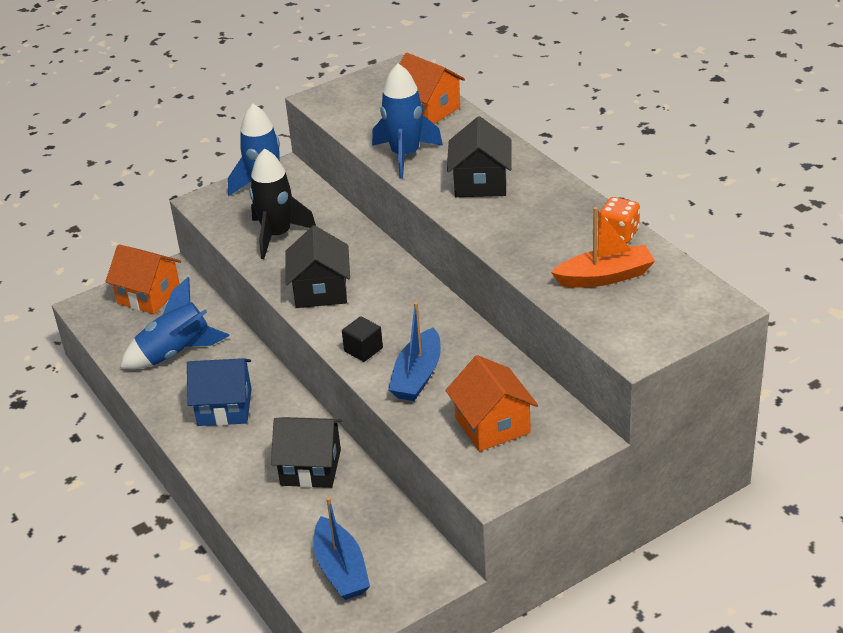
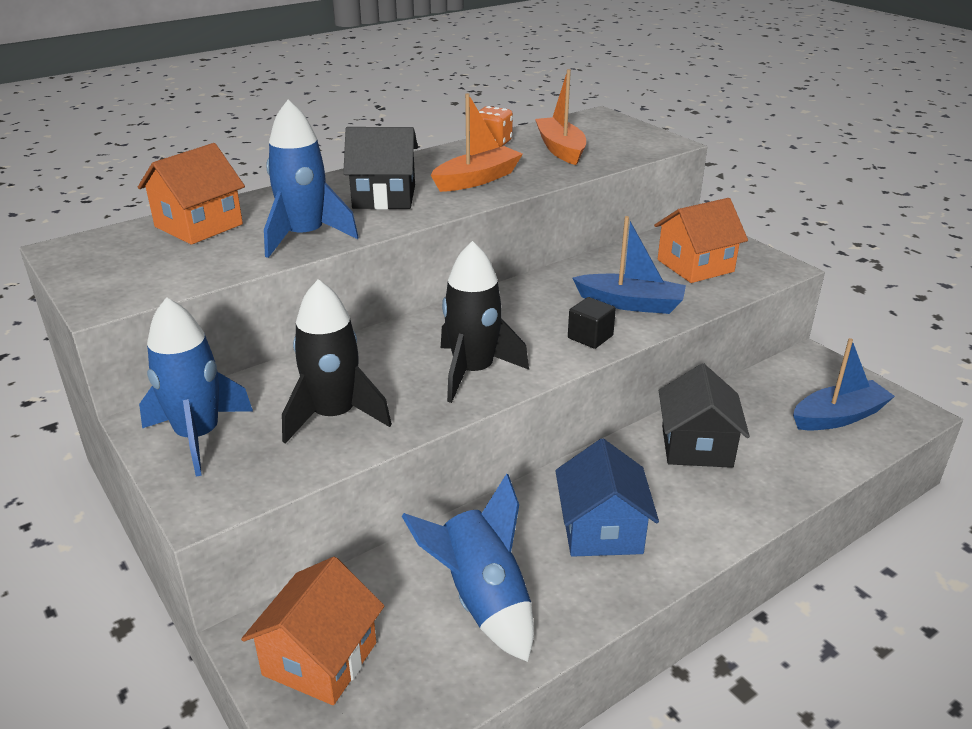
camera: 95 degrees left, 5 degrees down
(320, 291) = (473, 372): black house -> black rocket
(520, 228) = (477, 179): none -> orange boat

